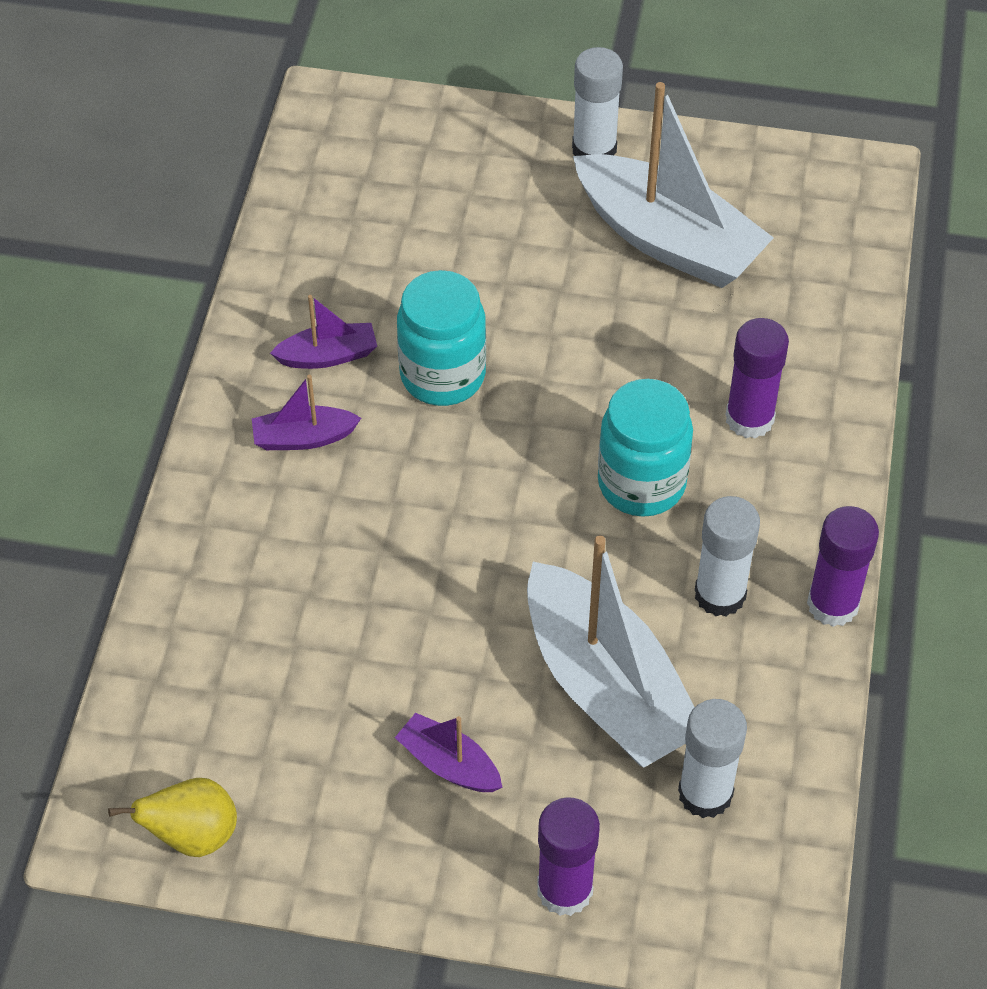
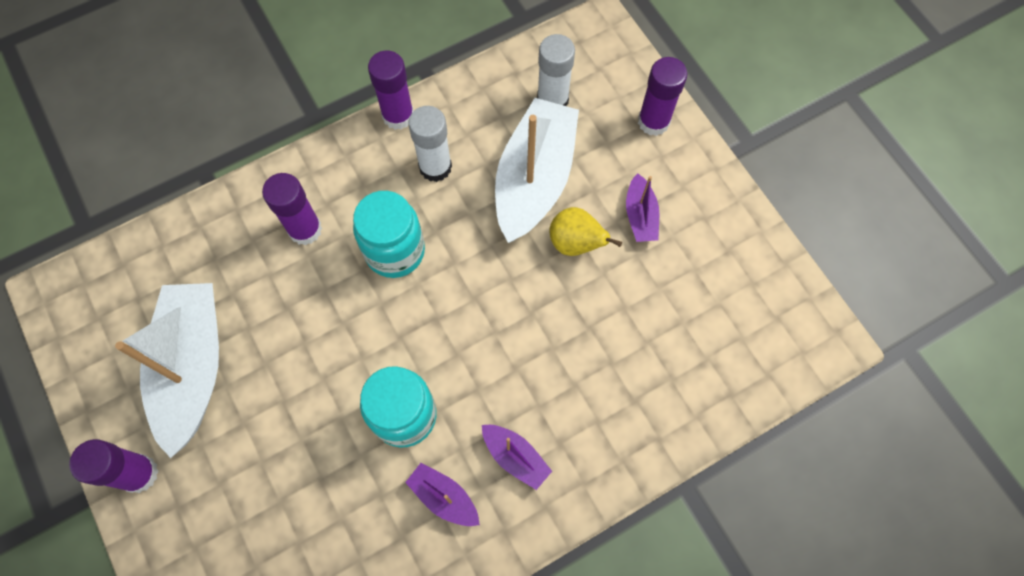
camera: 130 degrees left, 15 degrees up
(193, 835) = (787, 298): yellow pear -> yellow pear (576, 243)
(594, 150) = (139, 473): white glue stick -> purple glue stick

